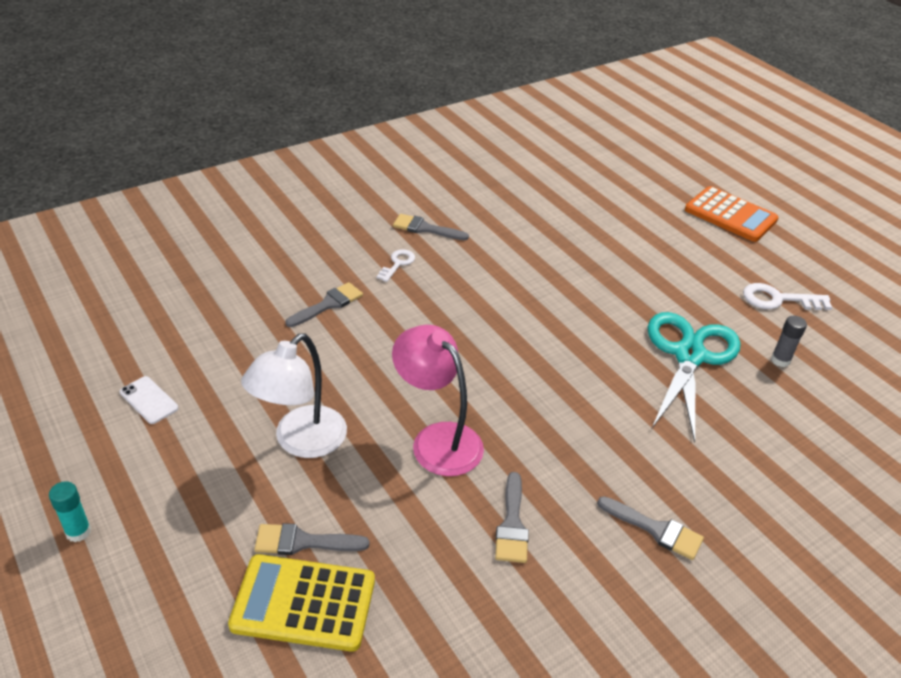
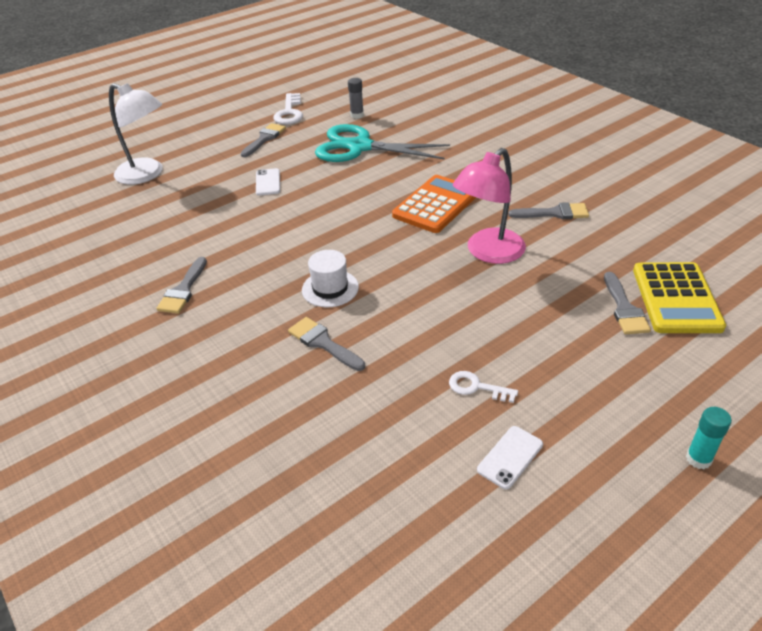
camera: 90 degrees left, 0 degrees up
(301, 442) = (522, 328): white lamp -> white lamp (147, 174)
(397, 264) = (249, 302): white key -> white key (477, 387)
(404, 313) = (330, 288): none -> white hat
(604, 278) = (268, 182): none -> white phone
(655, 529) = (530, 161): grey brush -> grey brush (264, 139)
(730, 215) = (177, 126): orange calculator -> orange calculator (436, 205)

